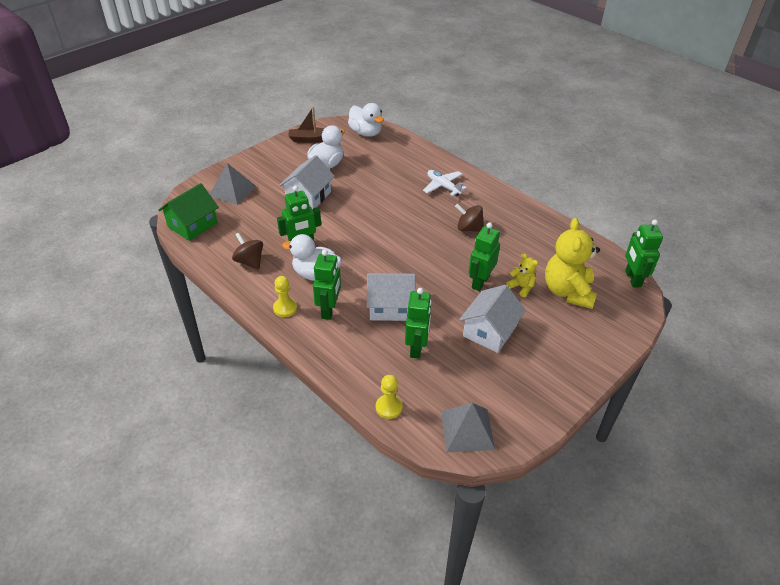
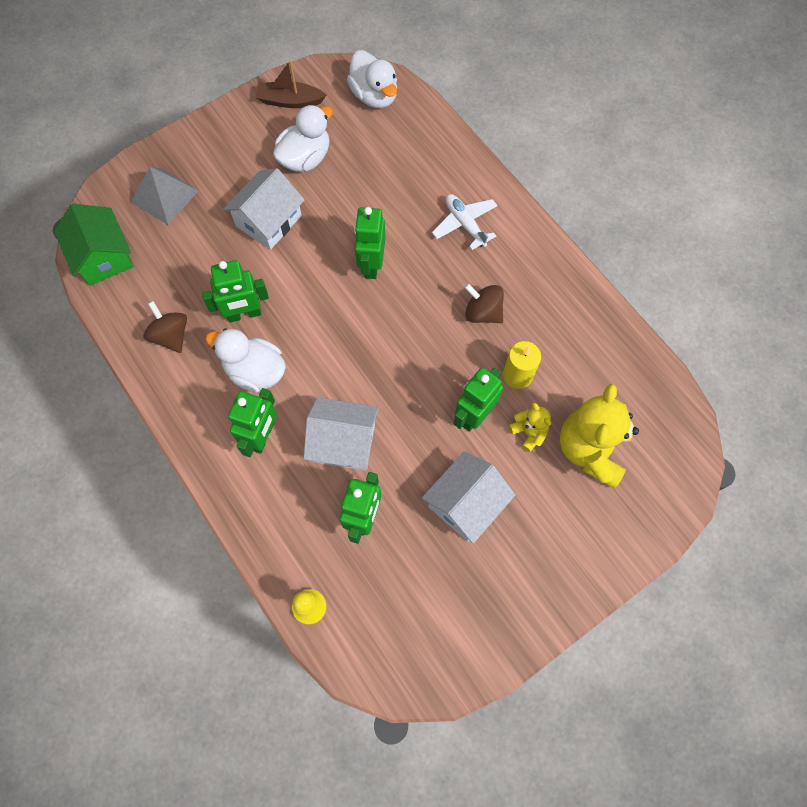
camera: 10 degrees right, 25 degrees up
(192, 225) = (103, 257): green house -> green house turned 75 degrees counterclockwise
(285, 308) = (206, 425): yellow pawn -> none
(467, 430) = (399, 656): grey pyramid -> none
(503, 258) = (517, 375): none -> yellow candle
(632, 279) = (689, 439): green robot -> green robot (371, 265)

